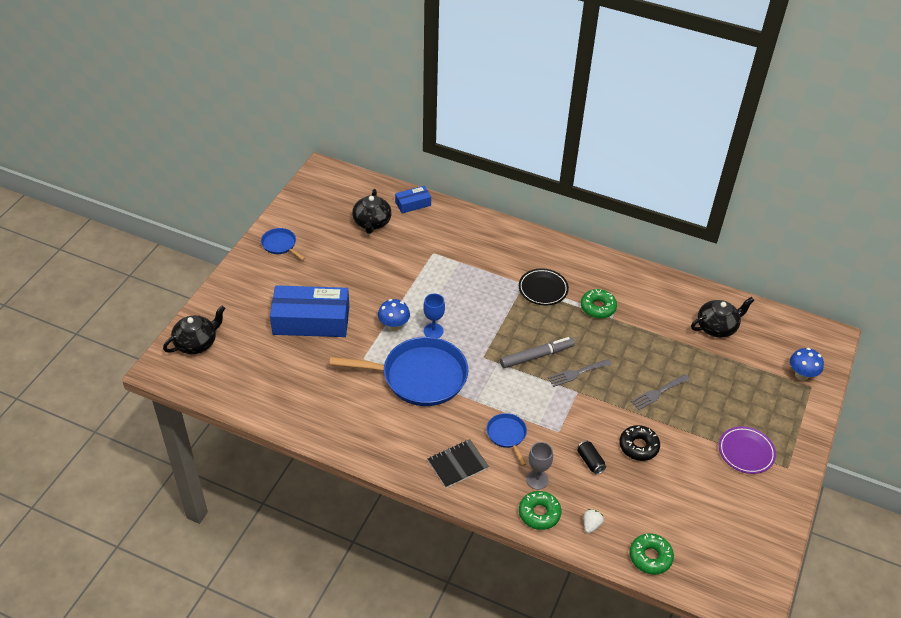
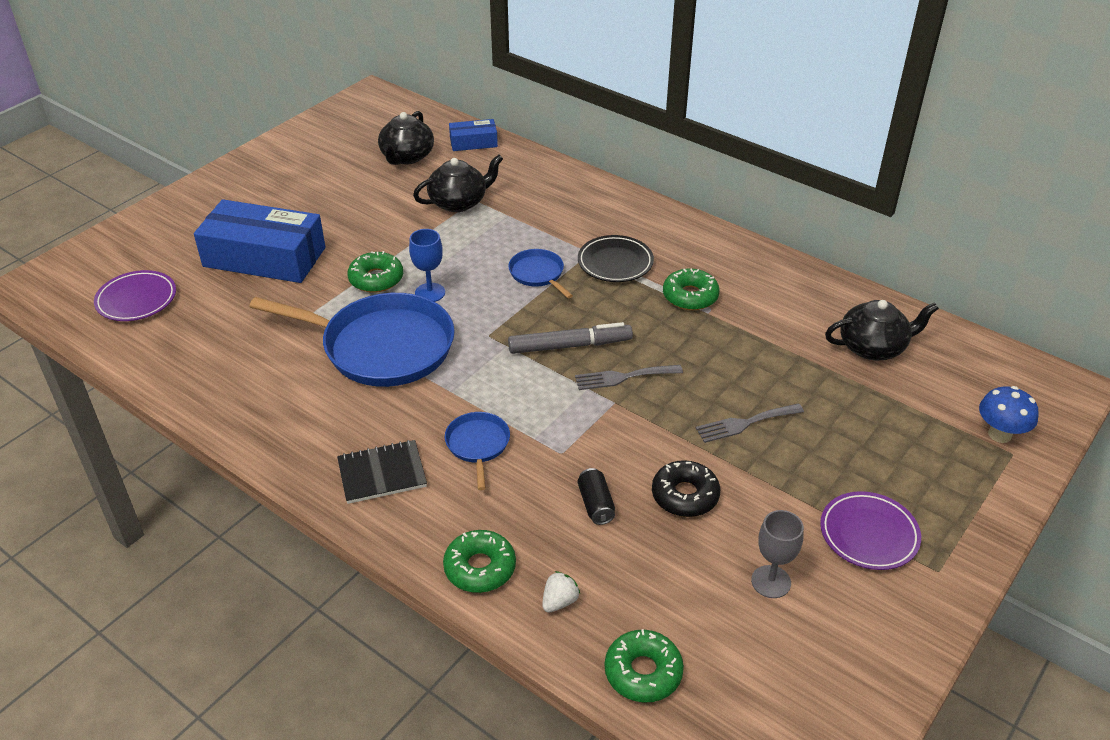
camera: 15 degrees right, 5 degrees down
(196, 343) = (96, 262): black teapot -> black teapot (459, 202)
(240, 368) = (136, 300): none -> purple plate
(280, 245) = (271, 167): blue pan -> blue pan (538, 274)
(394, 326) = (376, 279): blue mushroom -> green donut
(537, 480) = (498, 516): grey goblet -> grey goblet (771, 582)

